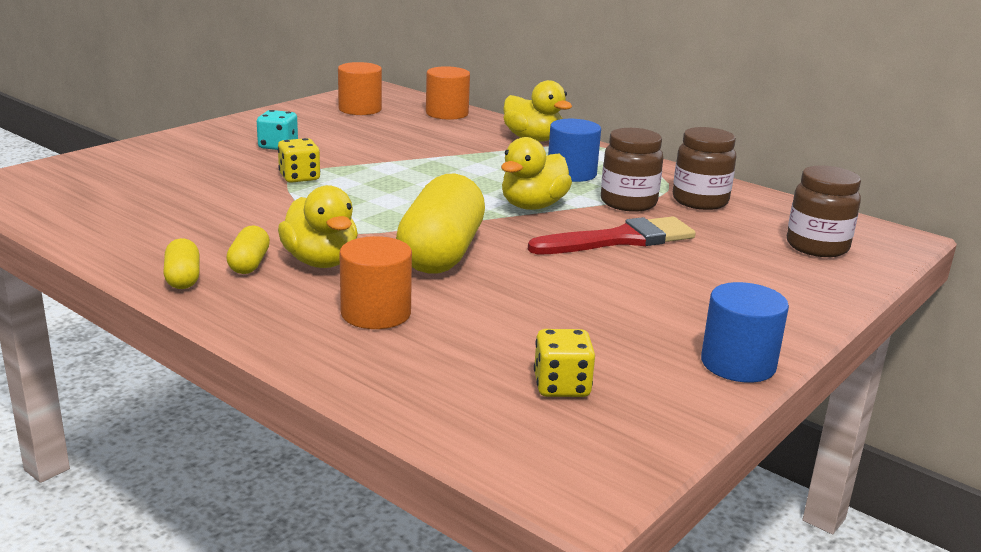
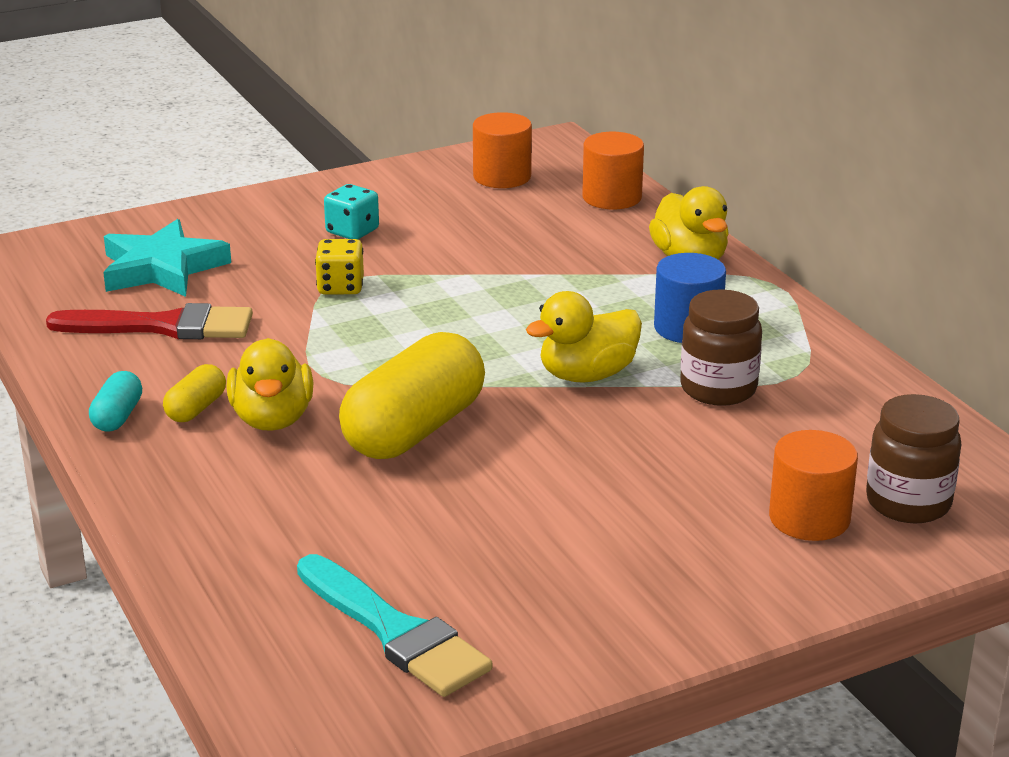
camera: 25 degrees right, 5 degrees up
(140, 181) = (162, 268): none -> turquoise star
(183, 278) = (117, 416): yellow capsule -> turquoise capsule
(376, 313) = (278, 500): orange cylinder -> orange cylinder (809, 518)
(561, 386) = (395, 632): yellow dice -> turquoise brush
(620, 239) = (650, 446): red brush -> red brush (163, 326)
(700, 201) = (821, 401): brown jar -> none
(738, 364) = (620, 648): blue cylinder -> none

